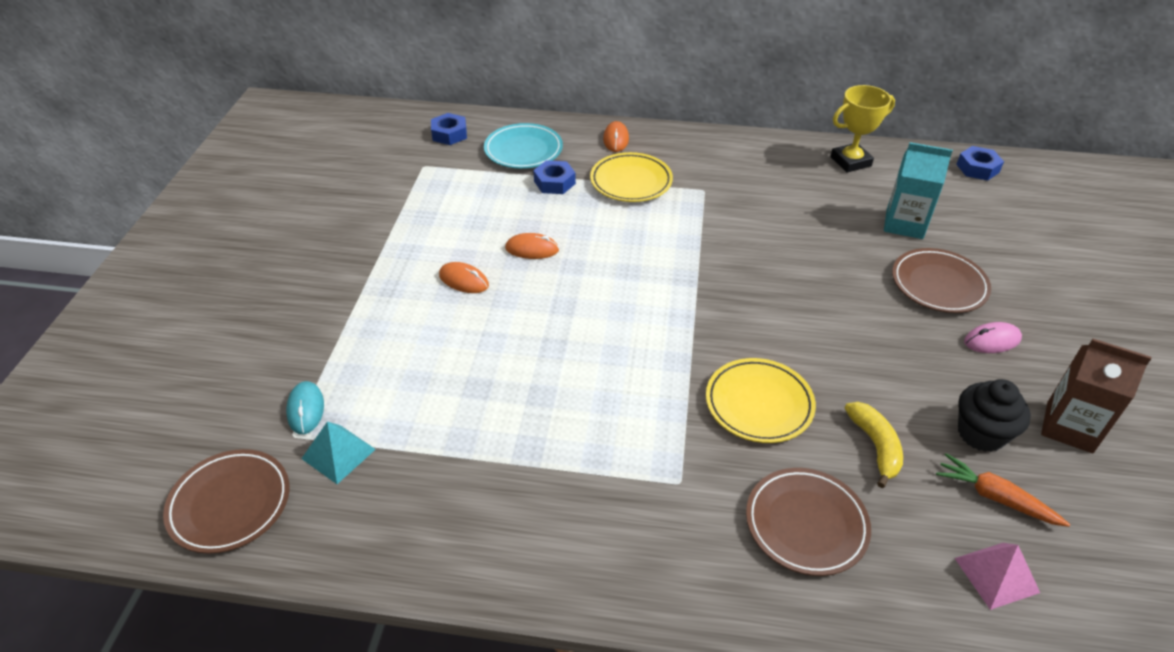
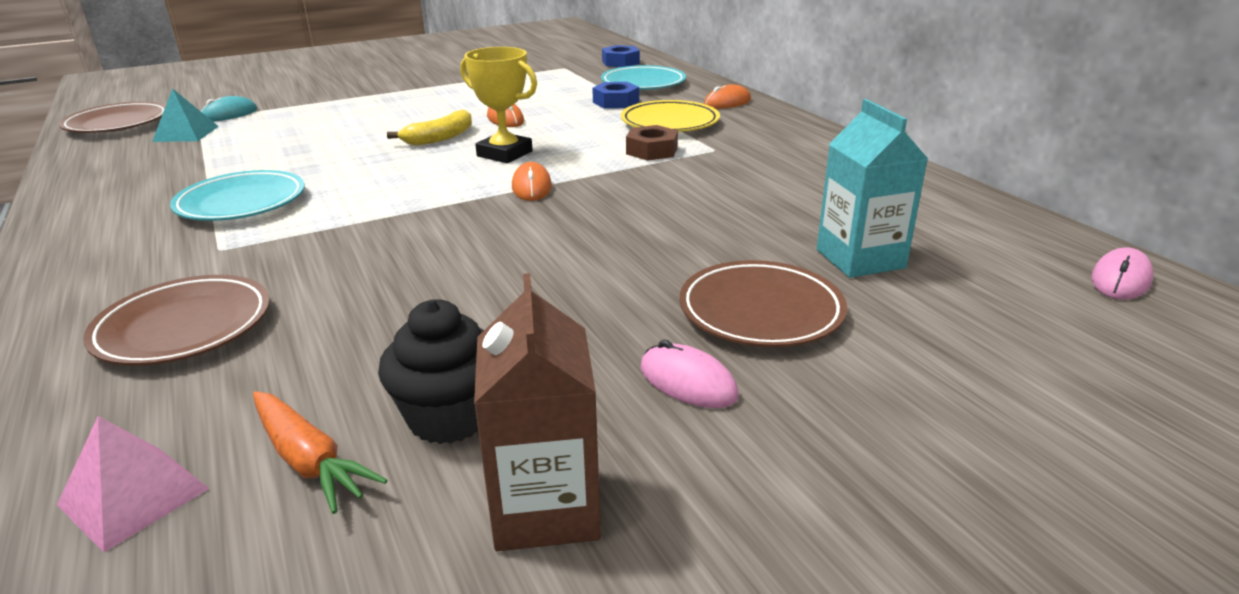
camera: 55 degrees right, 15 degrees down
(464, 280) = (431, 112): orange mouse -> orange mouse (532, 187)
(588, 451) = (241, 203): none -> turquoise plate
(679, 214) = (652, 150): none -> brown nut
(759, 404) = (375, 256): yellow plate -> none
(850, 161) = (930, 199): yellow trophy -> yellow trophy (504, 154)
(875, 446) = (356, 340): yellow banana -> yellow banana (440, 138)
(977, 168) = (1120, 280): blue nut -> pink mouse
(995, 497) = (309, 460): orange carrot -> orange carrot turned 135 degrees clockwise

